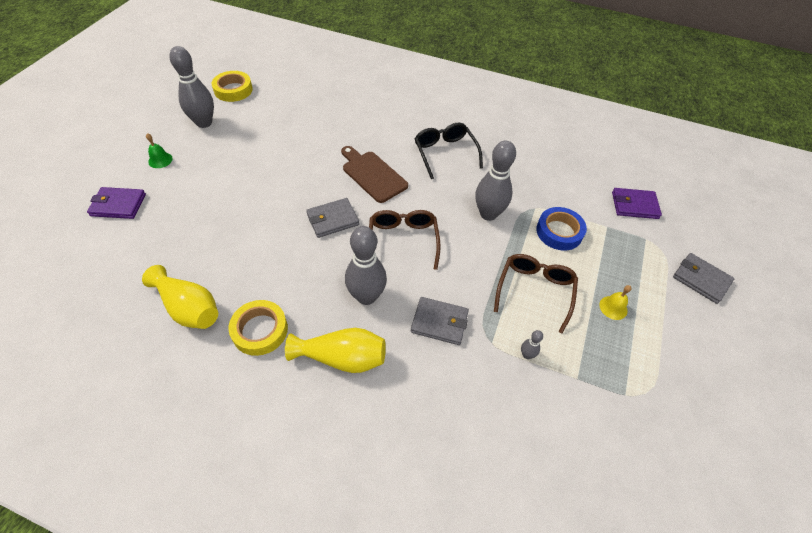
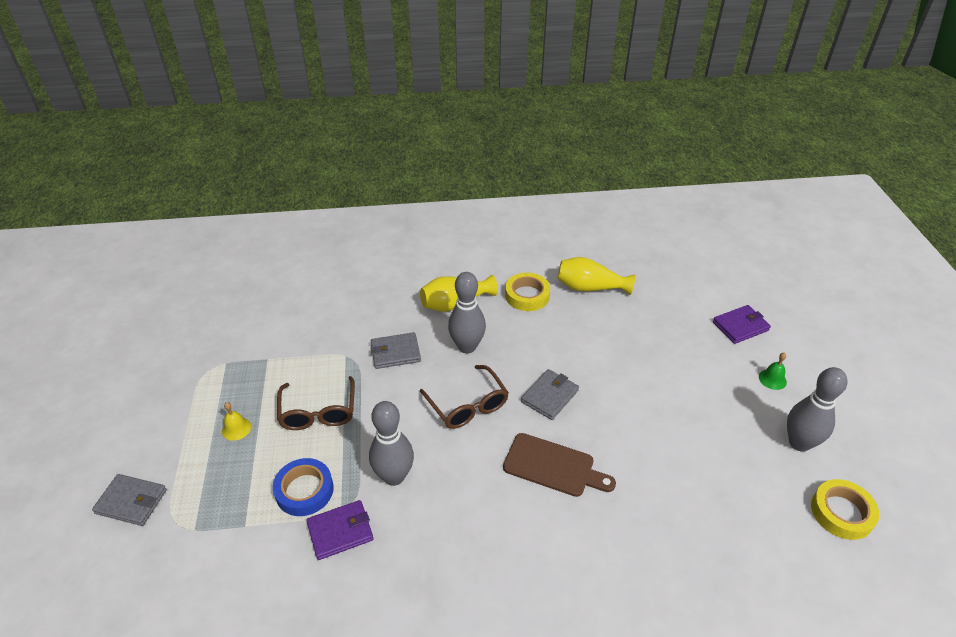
camera: 155 degrees right, 10 degrees down
(445, 153) = (490, 545): black glasses -> none
(526, 355) = (313, 358): grey bowling pin -> none
(634, 205) = (206, 580): purple wallet -> purple wallet (340, 531)

